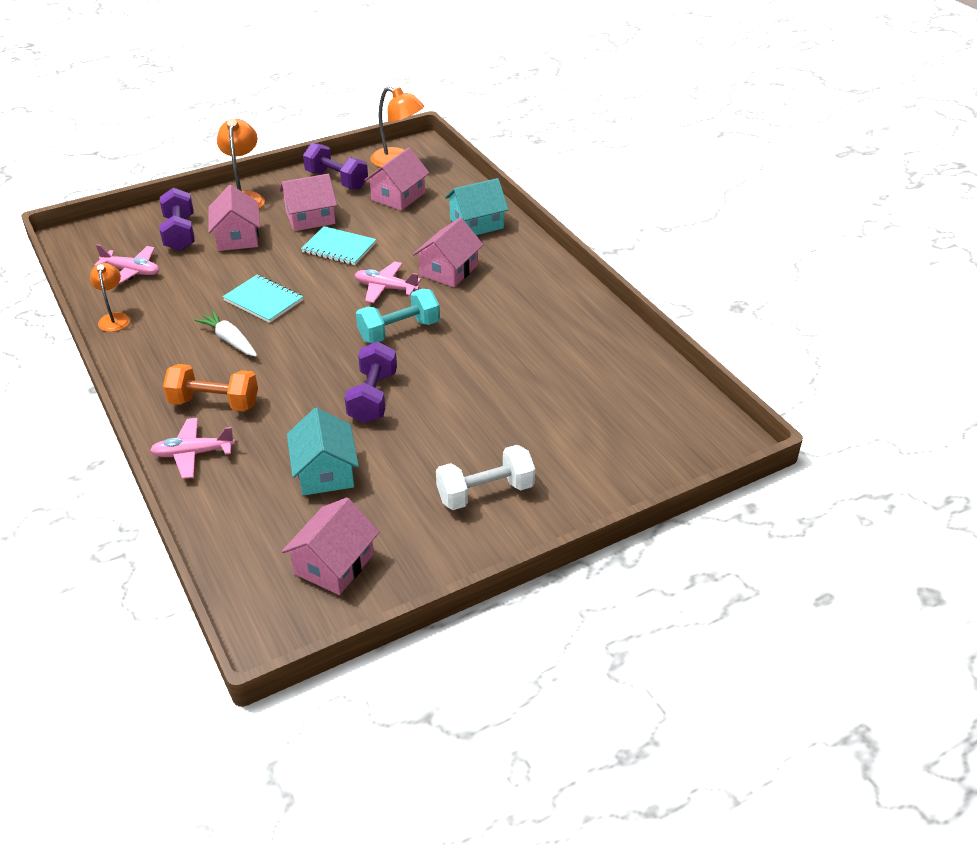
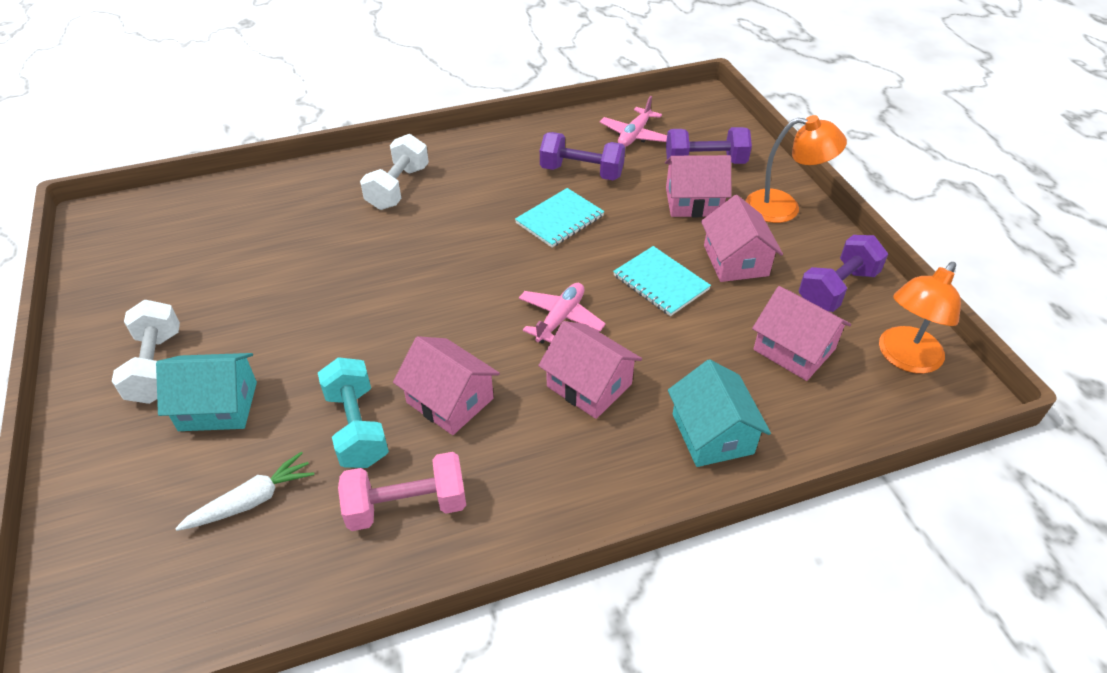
camera: 100 degrees right, 5 degrees up
(114, 318) = (554, 129): orange lamp -> none
(193, 453) = (334, 177): pink plane -> none
(214, 403) = (398, 188): orange dumbbell -> white dumbbell
(230, 340) = (495, 196): white carrot -> white carrot (252, 500)
(325, 472) = (261, 253): turquoise house -> turquoise house (218, 406)
(334, 564) = (142, 254): pink house -> pink house (450, 400)
(339, 248) = (661, 282): turquoise notebook -> turquoise notebook turned 75 degrees counterclockwise
(373, 397) = (355, 293): purple dumbbell -> purple dumbbell (581, 172)
(399, 331) = (466, 323): turquoise dumbbell -> turquoise dumbbell (357, 427)
(570, 330) = (407, 506): none -> pink dumbbell

